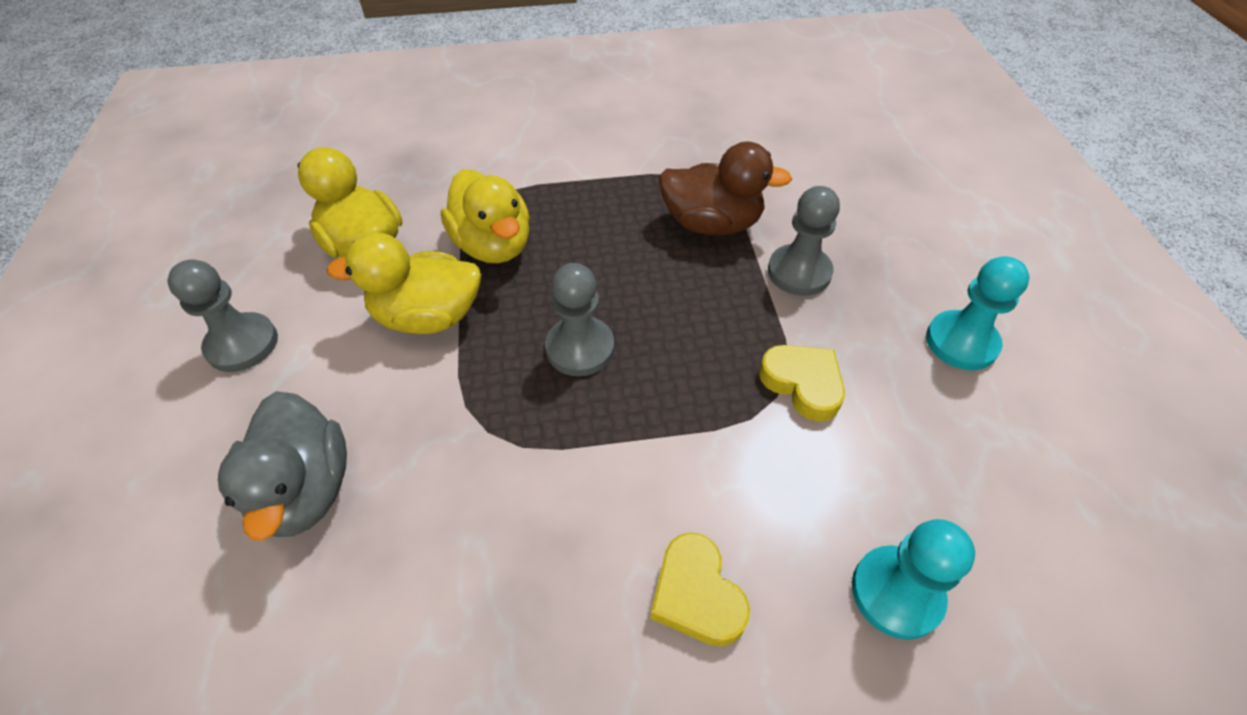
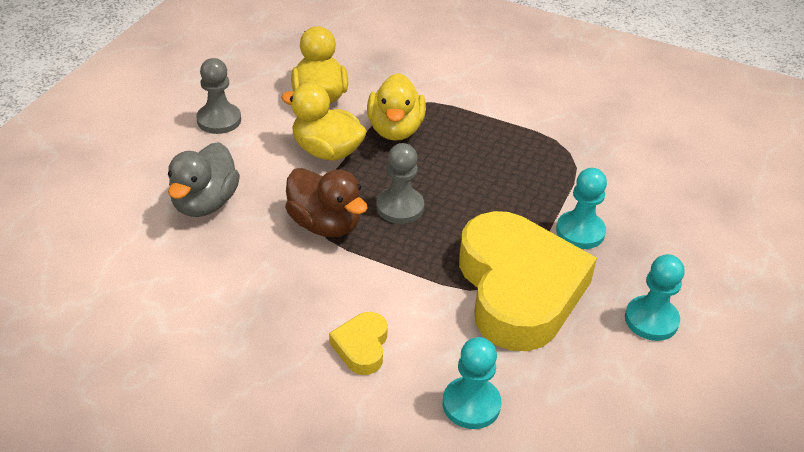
camera: 30 degrees right, 10 degrees down
(712, 224) = (548, 178): brown duck -> brown duck (325, 224)
(799, 272) = (580, 232): grey pawn -> turquoise pawn
(803, 384) = (518, 289): yellow heart -> yellow heart, size x2.44

